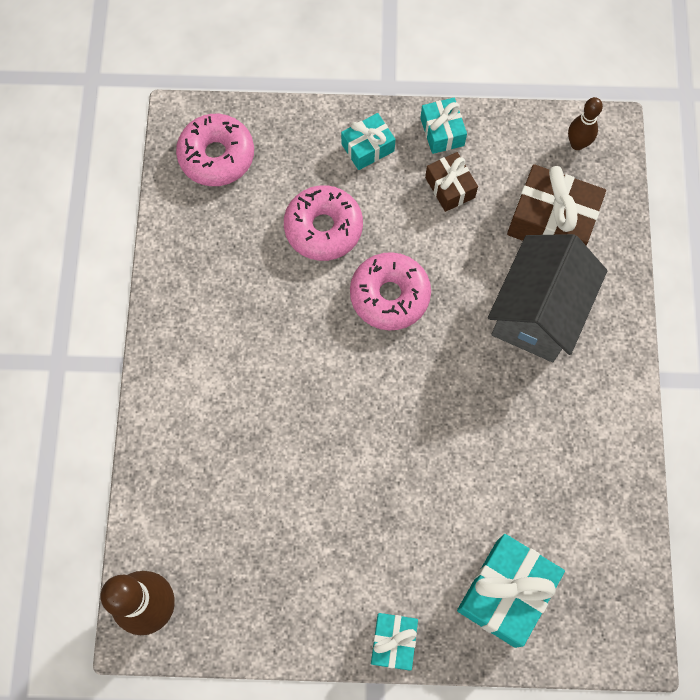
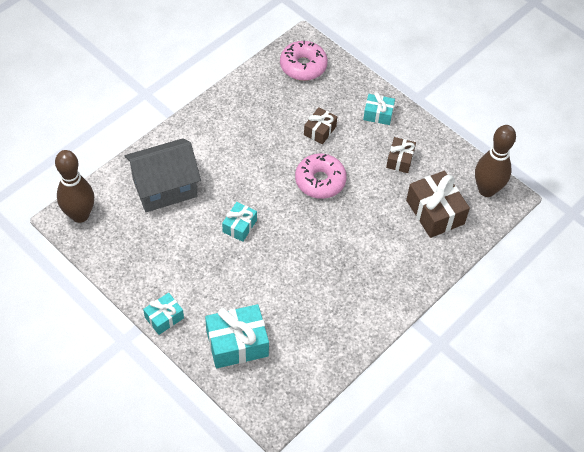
camera: 40 degrees right, 15 degrees down
(323, 228) = (320, 130): pink donut -> brown gift
(442, 132) = (422, 134): turquoise gift -> turquoise gift (239, 226)
(538, 313) = (384, 244): grey house -> grey house (165, 188)
(577, 144) = (486, 190): brown bowling pin -> brown bowling pin, size x1.84

